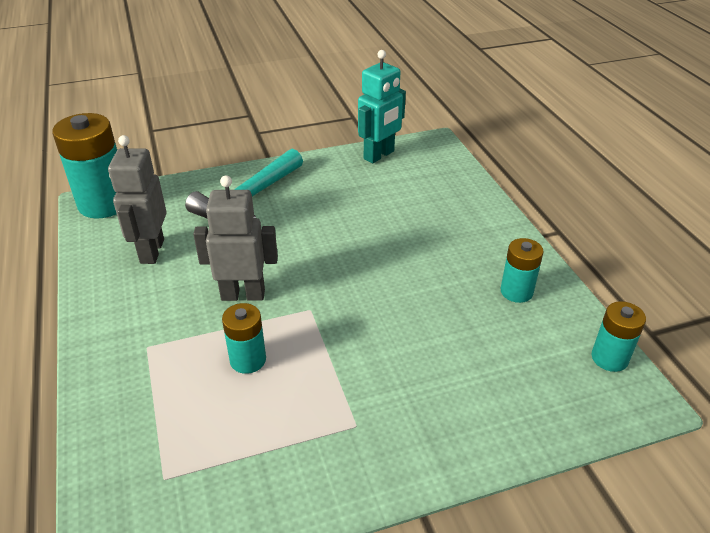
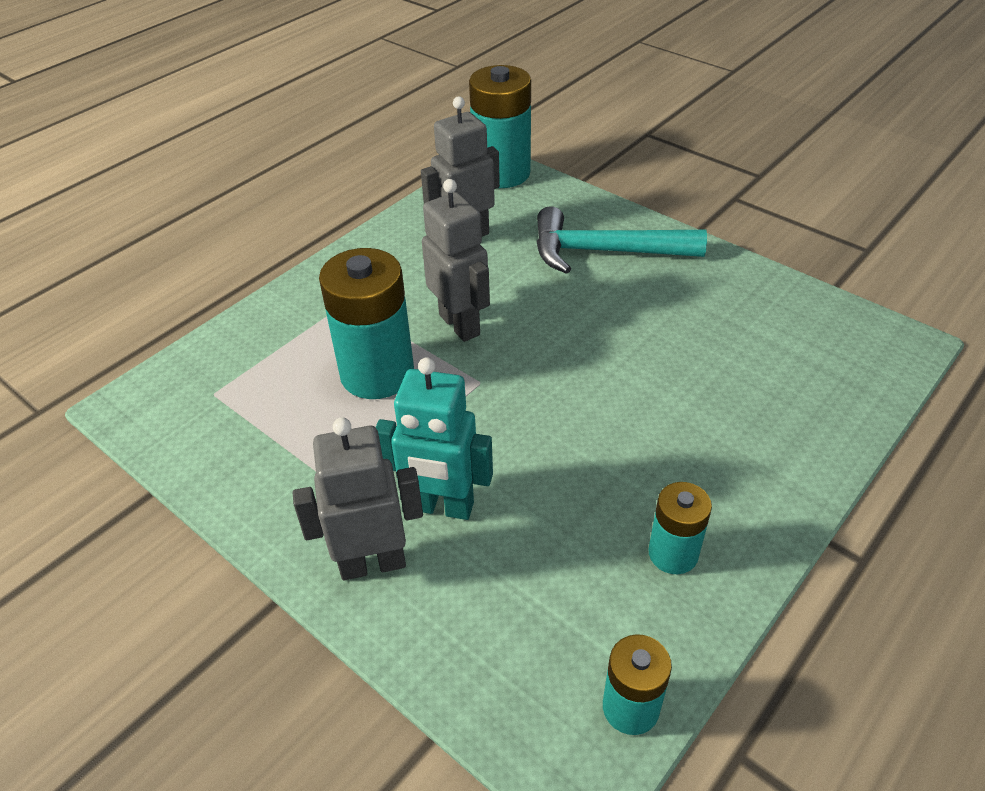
camera: 60 degrees right, 5 degrees up
(248, 360) = (377, 373): turquoise battery -> turquoise battery, size x1.82
(379, 155) = (808, 307): turquoise robot -> turquoise robot (441, 507)
(432, 436) = (372, 563): none -> grey robot

